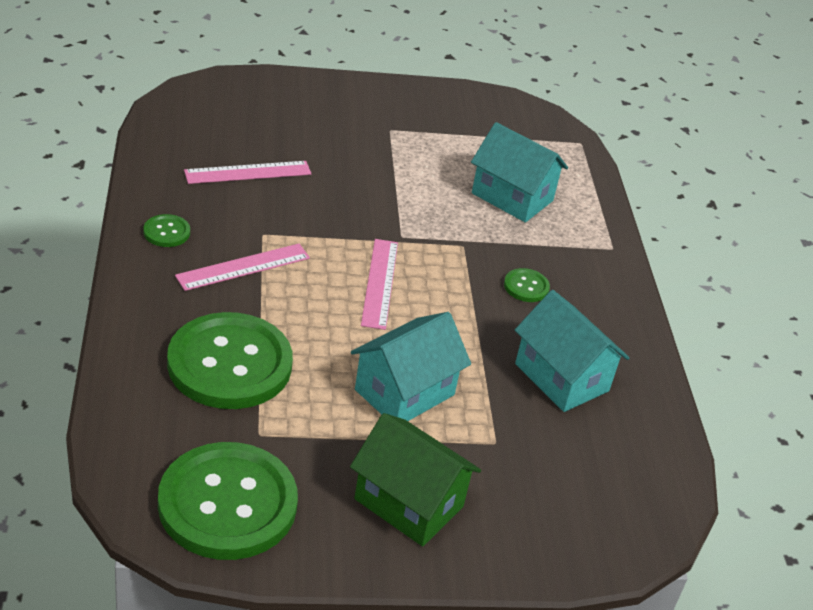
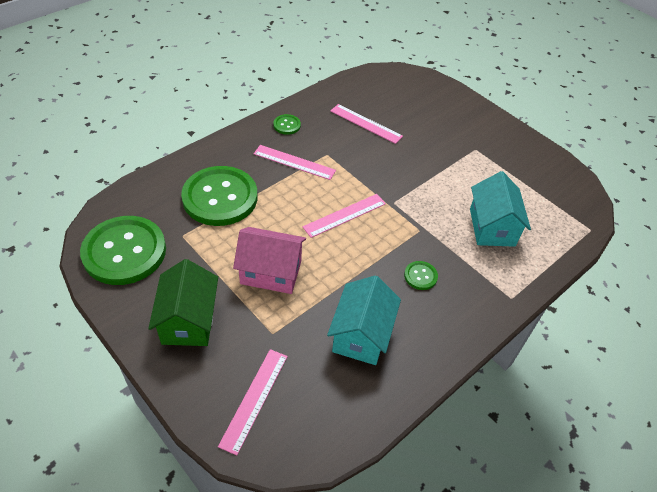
camera: 55 degrees right, 10 degrees up
(404, 392) = (271, 272): turquoise house -> pink house
(571, 508) = (254, 399): none -> pink ruler

